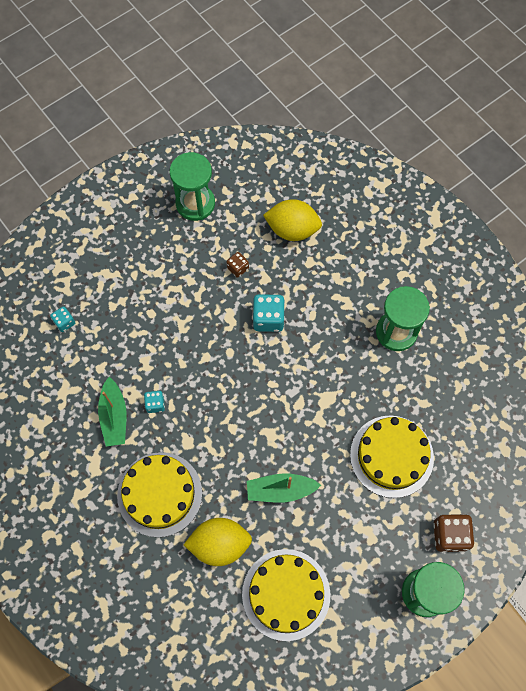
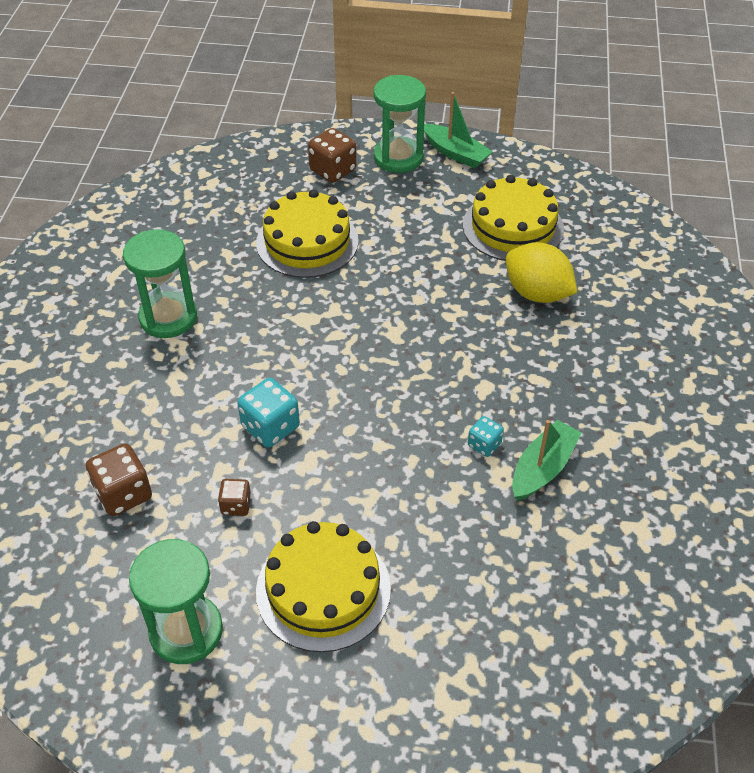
camera: 135 degrees left, 20 degrees down
(64, 322) = (510, 622): turquoise dice -> none
(159, 494) = (558, 367): yellow cake -> yellow cake (323, 589)
(280, 490) = (436, 289): green boat -> green boat (455, 153)
(292, 230) = (123, 494): yellow lemon -> brown dice

